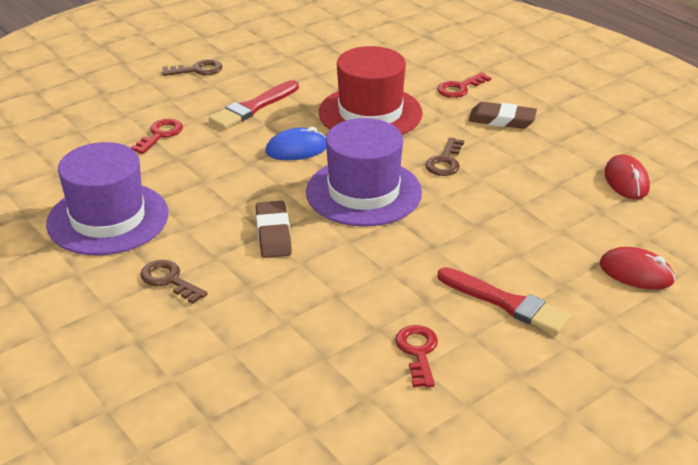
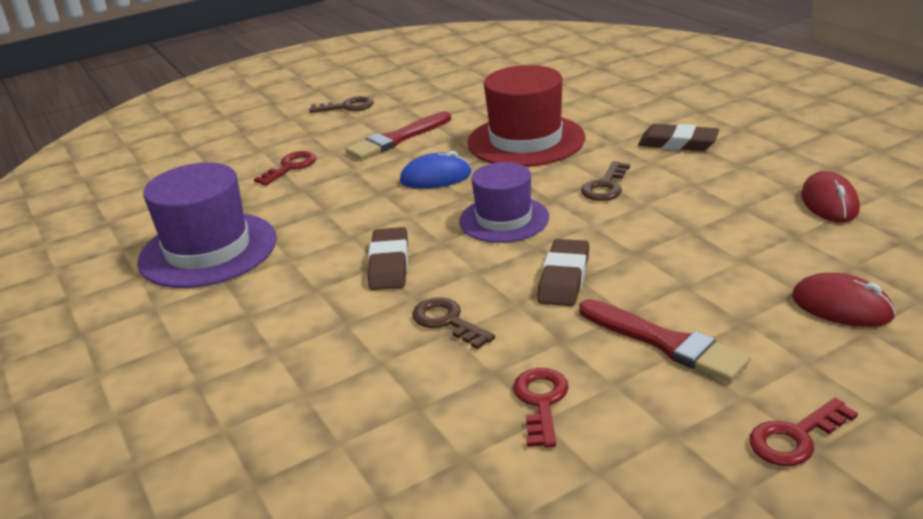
camera: 10 degrees right, 5 degrees down
(169, 280) = (255, 315): brown key -> brown key (447, 321)
(363, 192) = (504, 219): purple hat -> purple hat, size x0.66
(421, 247) = (564, 278): none -> brown eraser
(460, 88) = (632, 114): red key -> red key (795, 438)

